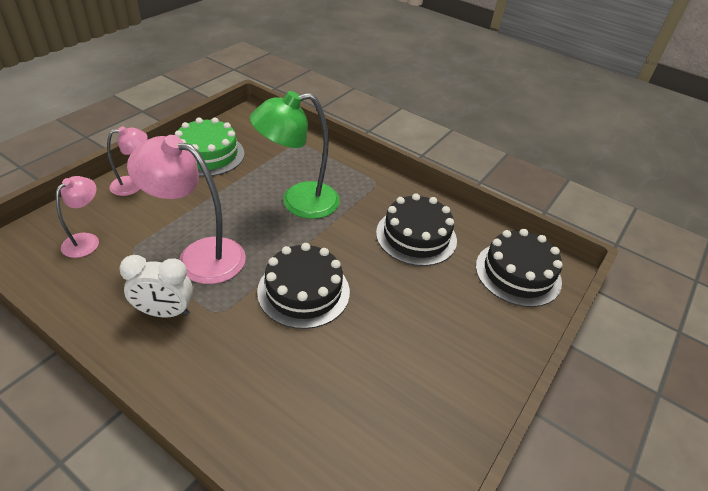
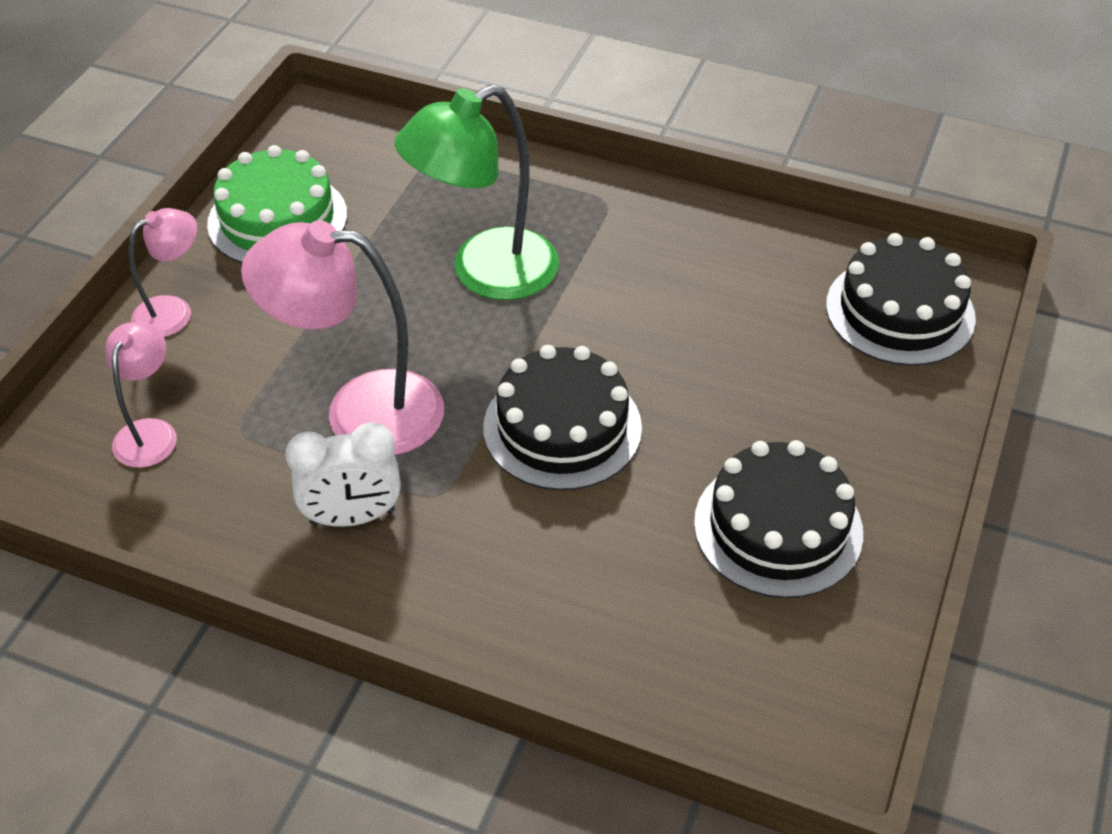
camera: 10 degrees left, 5 degrees up
(416, 236) = (712, 287): black cake -> black cake (778, 527)

